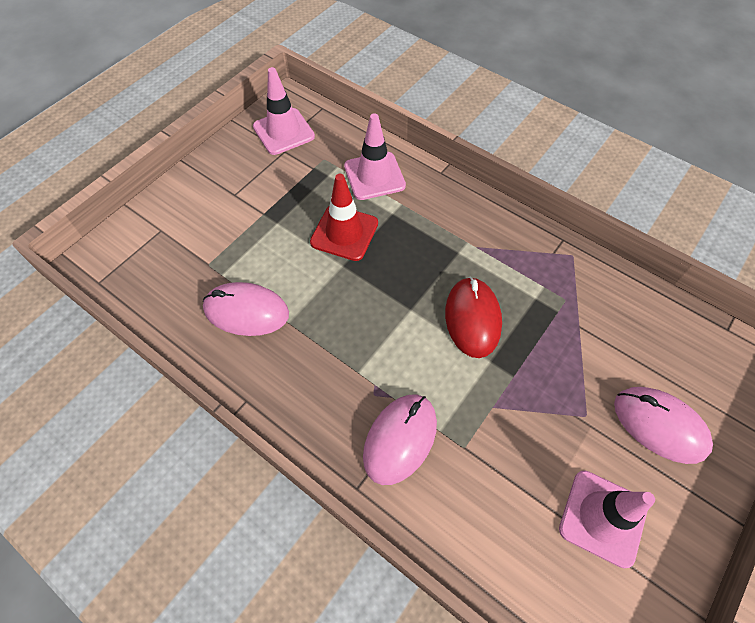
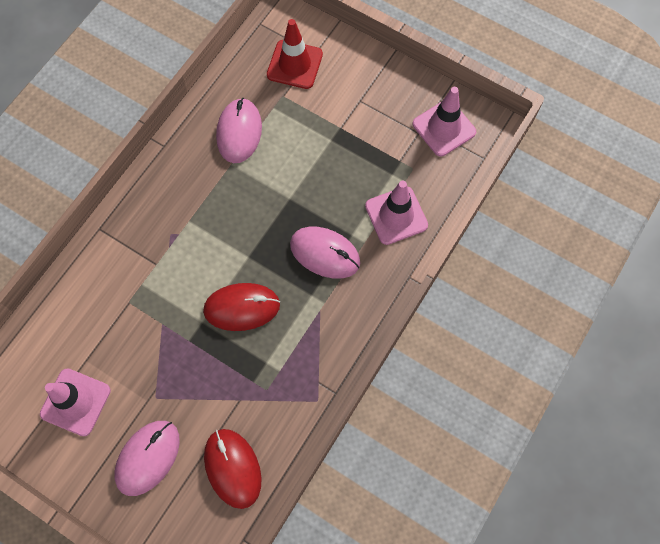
camera: 85 degrees right, 10 degrees up
(344, 233) = (325, 196): red traffic cone -> red traffic cone (294, 64)
(400, 439) = (135, 255): pink mouse -> pink mouse (325, 253)
(655, 336) = (232, 468): none -> red mouse

